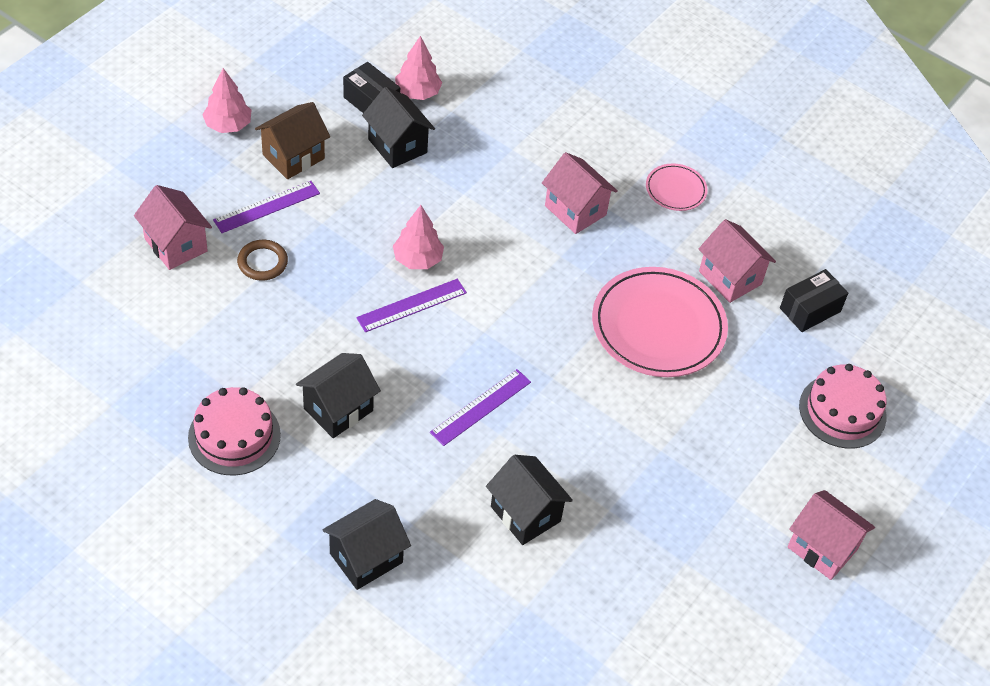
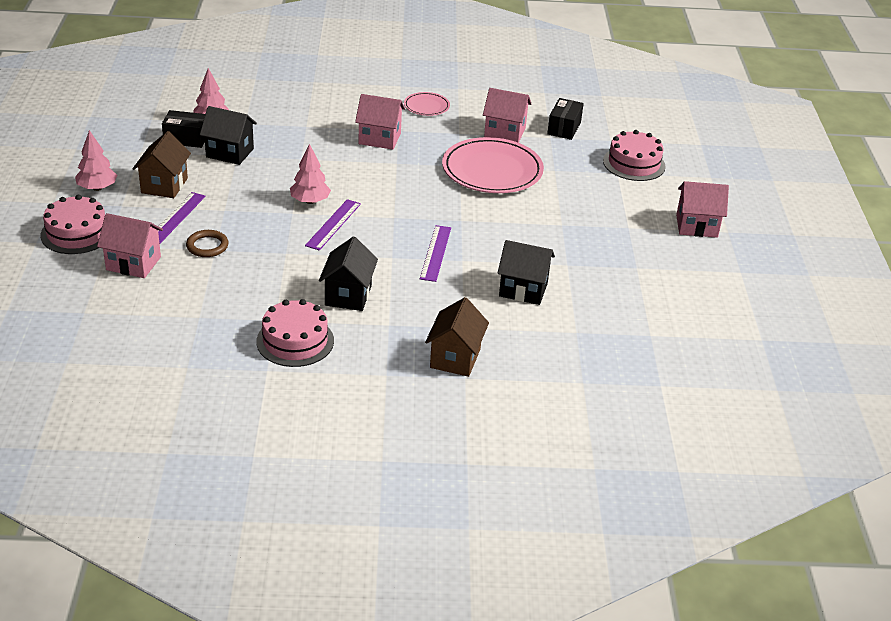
camera: 35 degrees left, 15 degrees down
(159, 175) = (77, 233): none -> pink cake
(366, 558) = (455, 358): black house -> brown house

